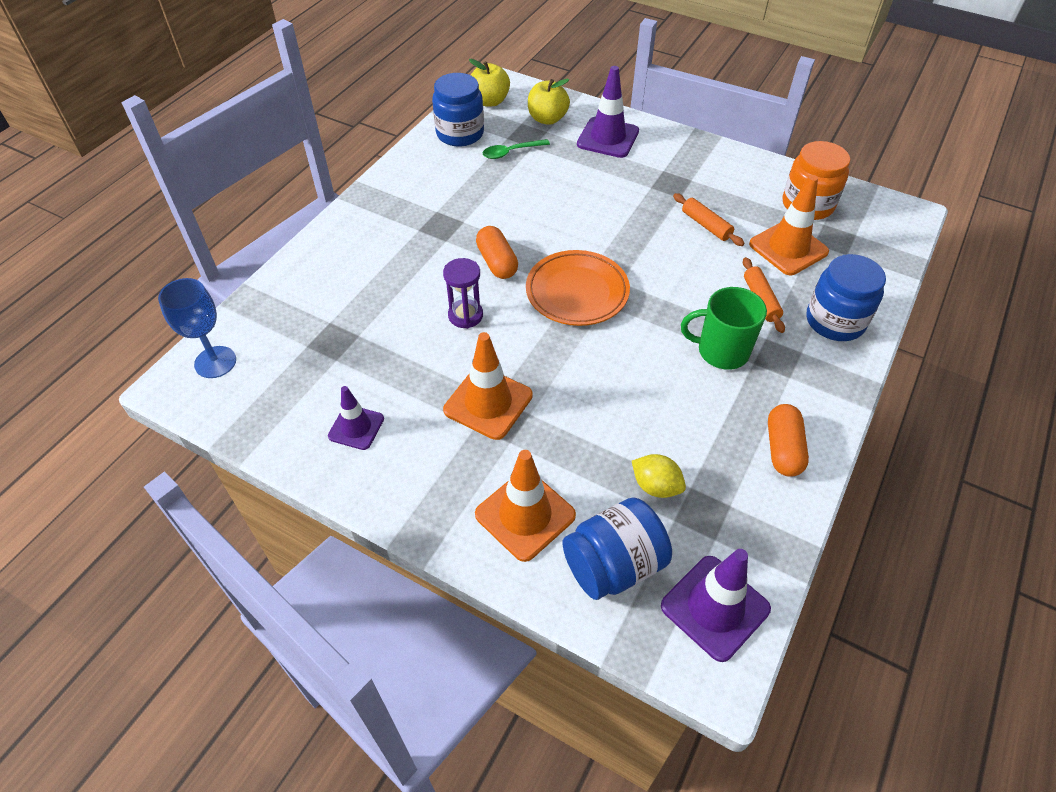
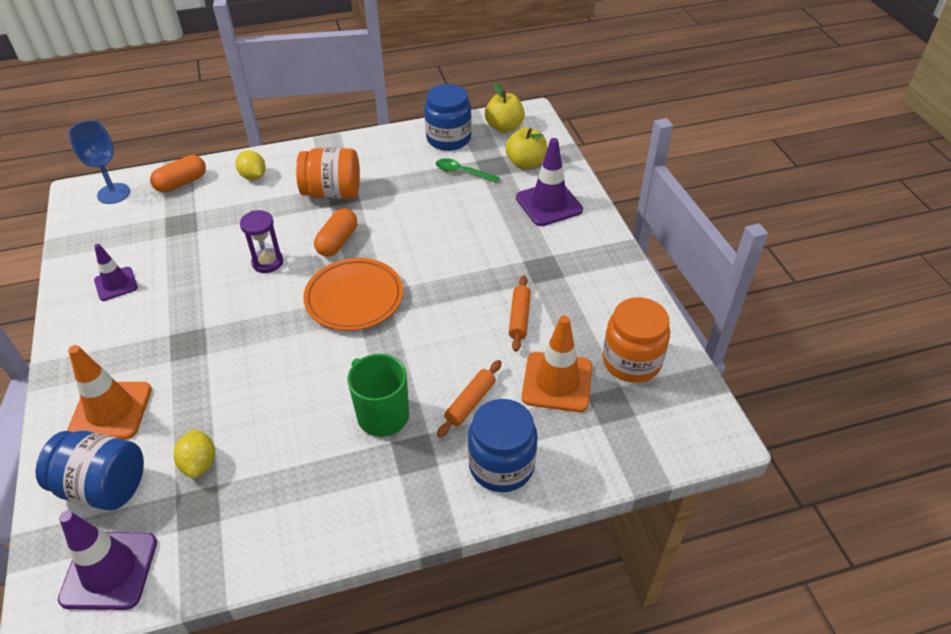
camera: 45 degrees right, 5 degrees down
(336, 261) = (253, 176): none -> yellow lemon
(431, 230) = (332, 193): none -> orange jar
(488, 403) = (196, 326): orange traffic cone -> none
(783, 449) = (311, 517): orange capsule -> orange capsule (181, 183)

